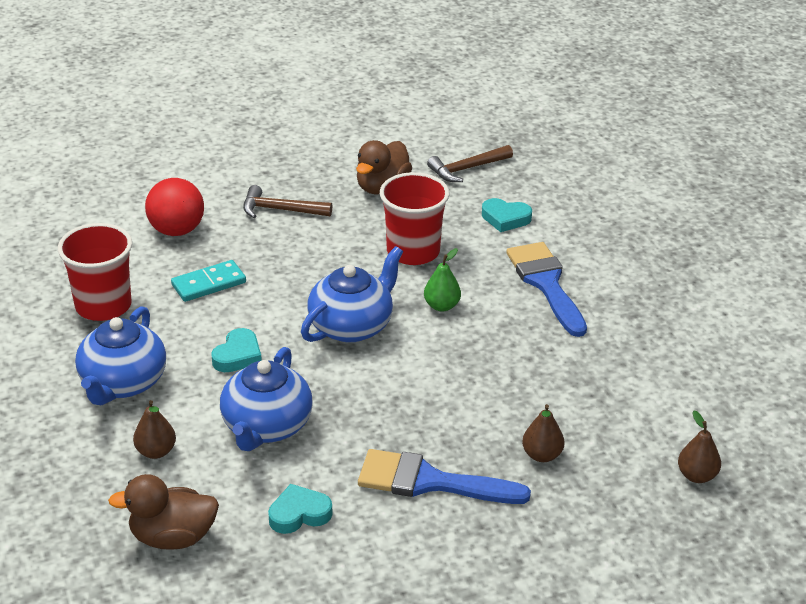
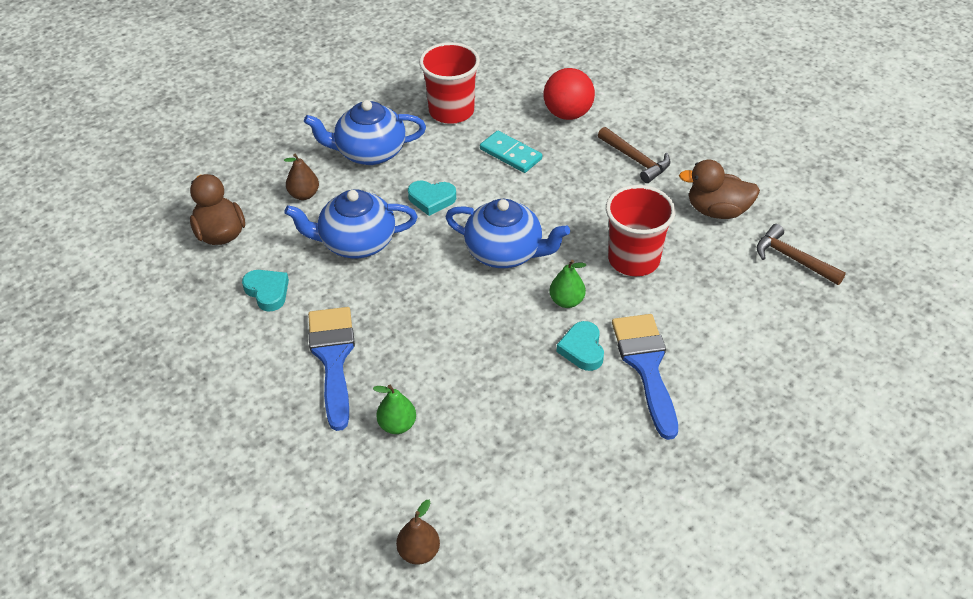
camera: 70 degrees right, 10 degrees up
(280, 210) = (636, 160): brown hammer -> brown hammer turned 150 degrees clockwise
(505, 218) = (731, 309): turquoise heart -> turquoise heart (582, 349)
(542, 455) = (397, 425): brown pear -> green pear
(546, 284) = (646, 366): blue brush -> blue brush turned 60 degrees counterclockwise

